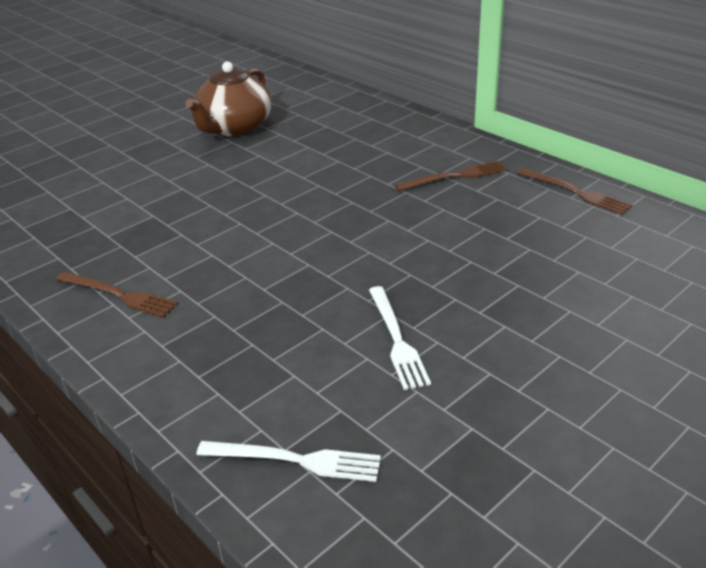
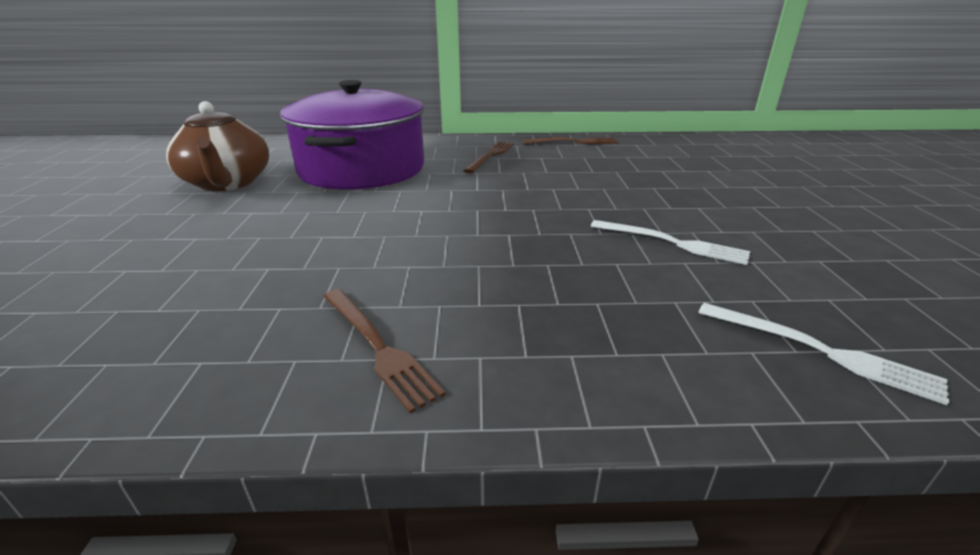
camera: 50 degrees left, 5 degrees down
(119, 295) = (377, 346): brown fork -> brown fork turned 75 degrees clockwise
(295, 460) = (820, 351): white fork -> white fork turned 75 degrees clockwise
(332, 149) = (362, 169): none -> purple pot

